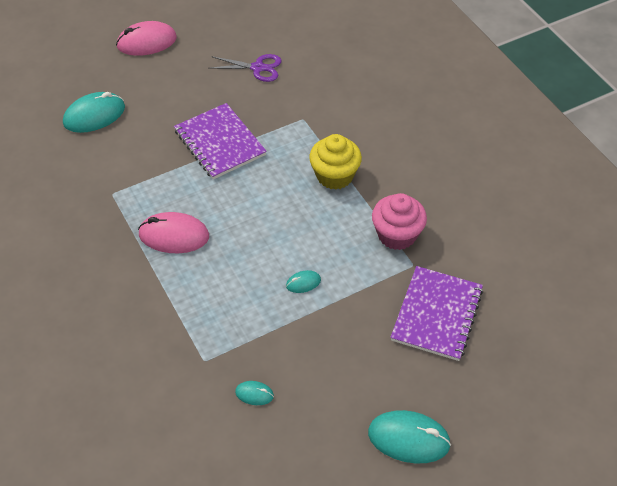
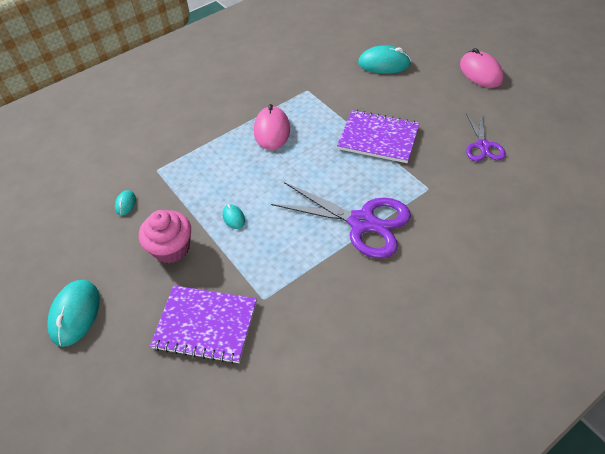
camera: 85 degrees right, 0 degrees up
(94, 115) = (384, 63): turquoise mouse -> turquoise mouse turned 45 degrees counterclockwise
(219, 143) = (378, 138): purple notebook -> purple notebook turned 60 degrees clockwise
(334, 176) = (362, 222): yellow cupcake -> purple scissors
(397, 235) = (298, 281): pink cupcake -> pink cupcake (171, 248)

